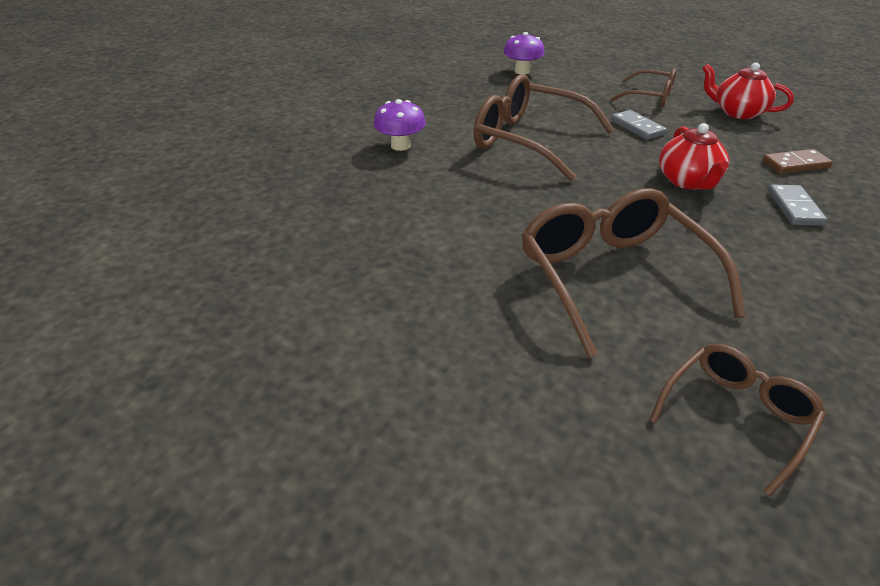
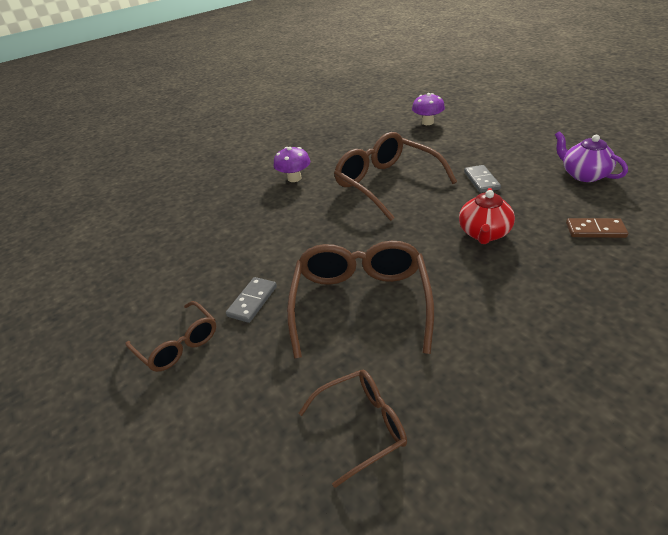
camera: 25 degrees right, 0 degrees up
(650, 97) = (515, 153): brown glasses -> brown glasses (178, 344)
(737, 112) = (583, 175): red teapot -> purple teapot
(794, 208) = (558, 270): grey domino -> grey domino (252, 301)

